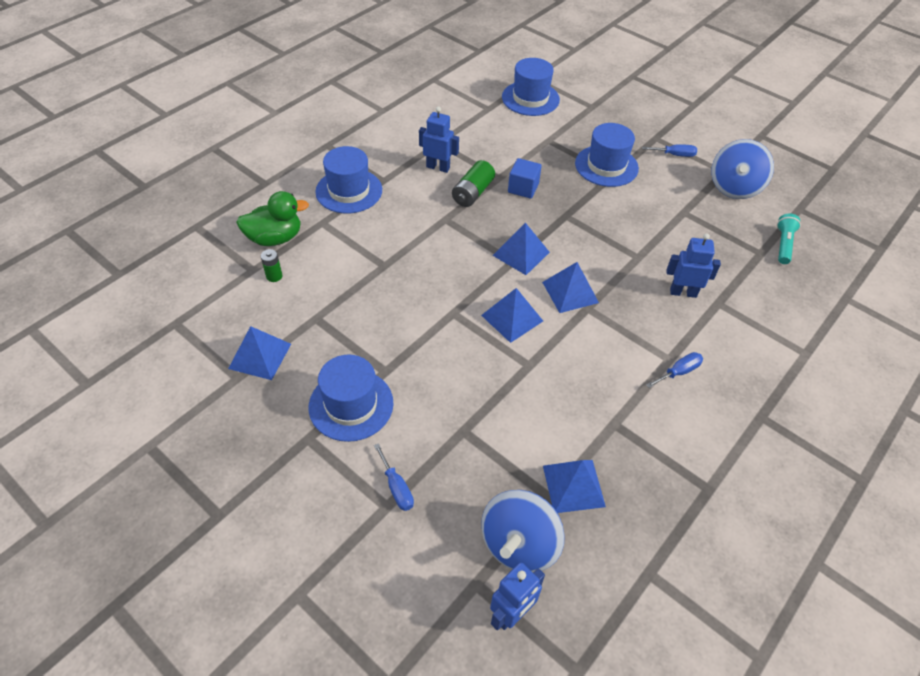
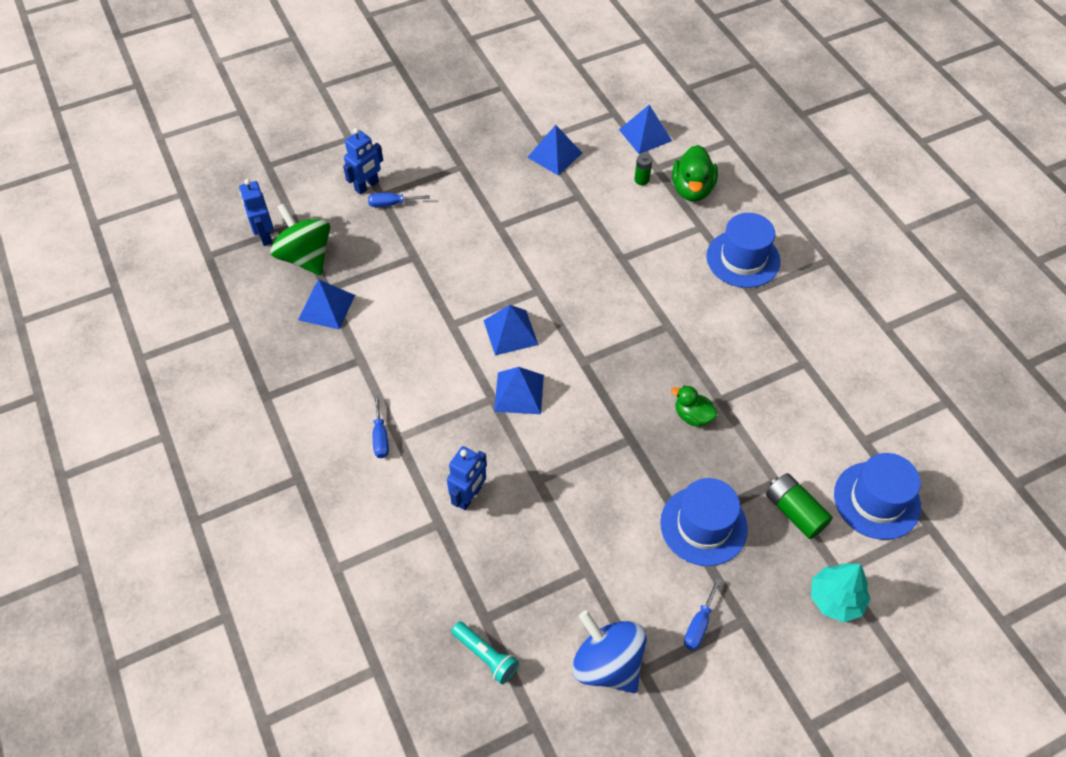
camera: 115 degrees right, 5 degrees up
(351, 405) = (477, 197): blue hat -> none
(438, 167) = (757, 347): blue robot -> blue robot (367, 186)
(473, 193) = (701, 364): green battery -> green battery (794, 512)
(519, 544) = (306, 257): blue spinning top -> green spinning top
(521, 253) = (590, 372): blue pyramid -> blue pyramid (645, 135)
(523, 188) = (692, 416): blue cube -> green duck
(610, 105) = (835, 599): none -> turquoise tree

